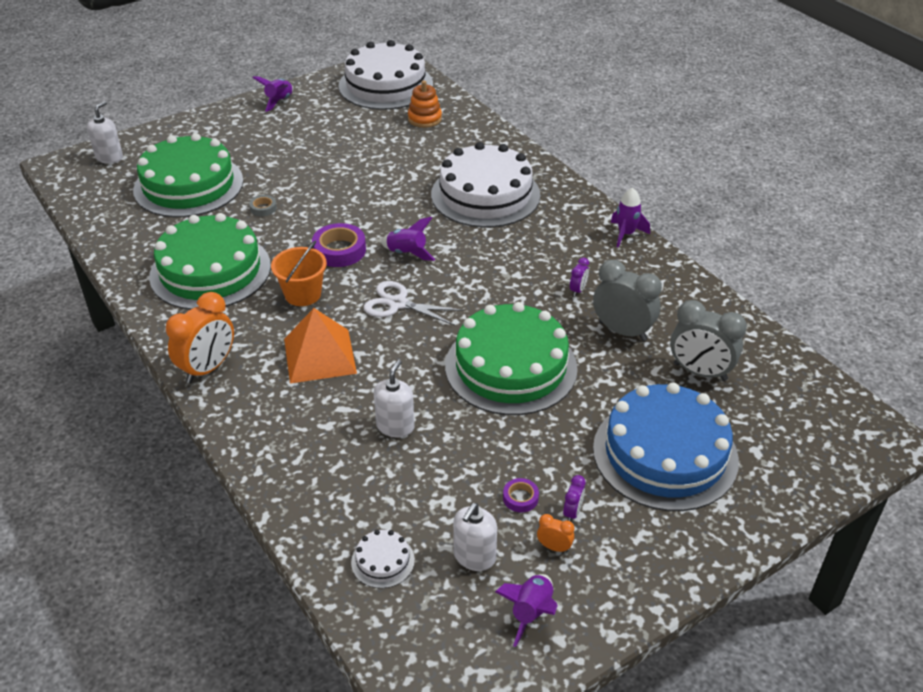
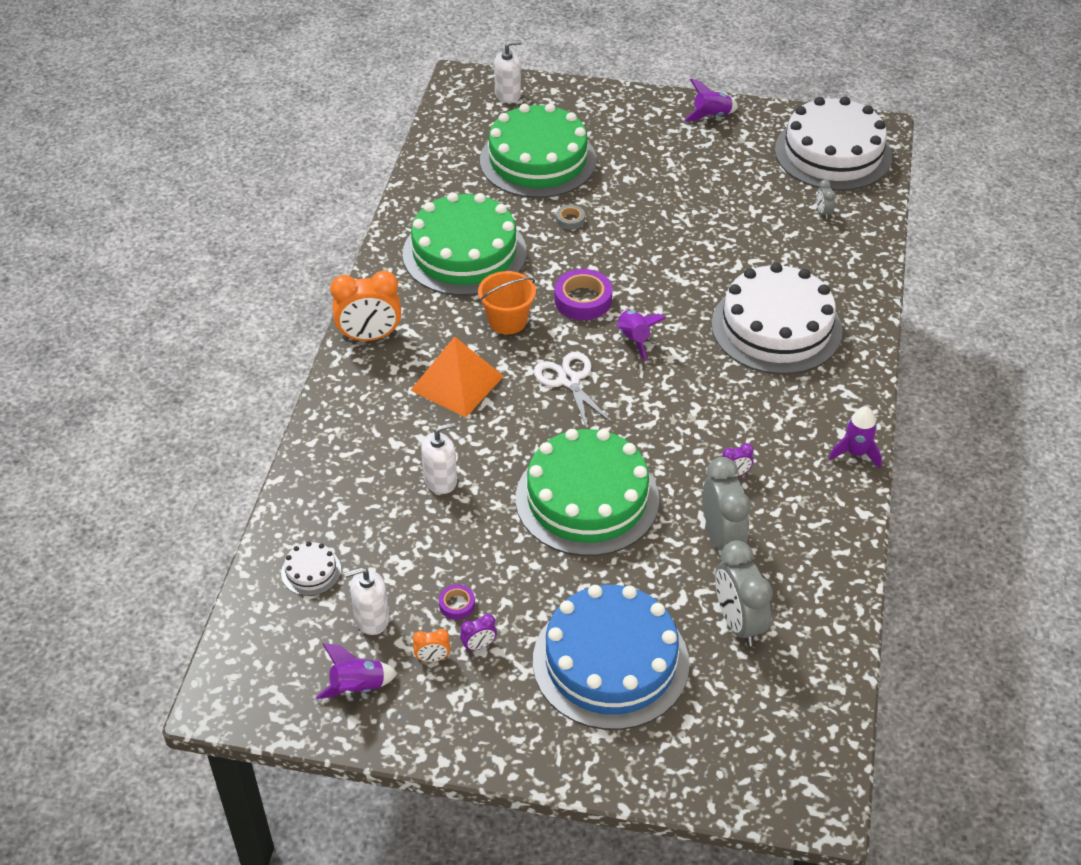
camera: 45 degrees right, 5 degrees up
(424, 119) = (823, 212): orange stacking toy -> grey clock
(554, 547) = (432, 658): orange clock -> orange clock turned 105 degrees clockwise

